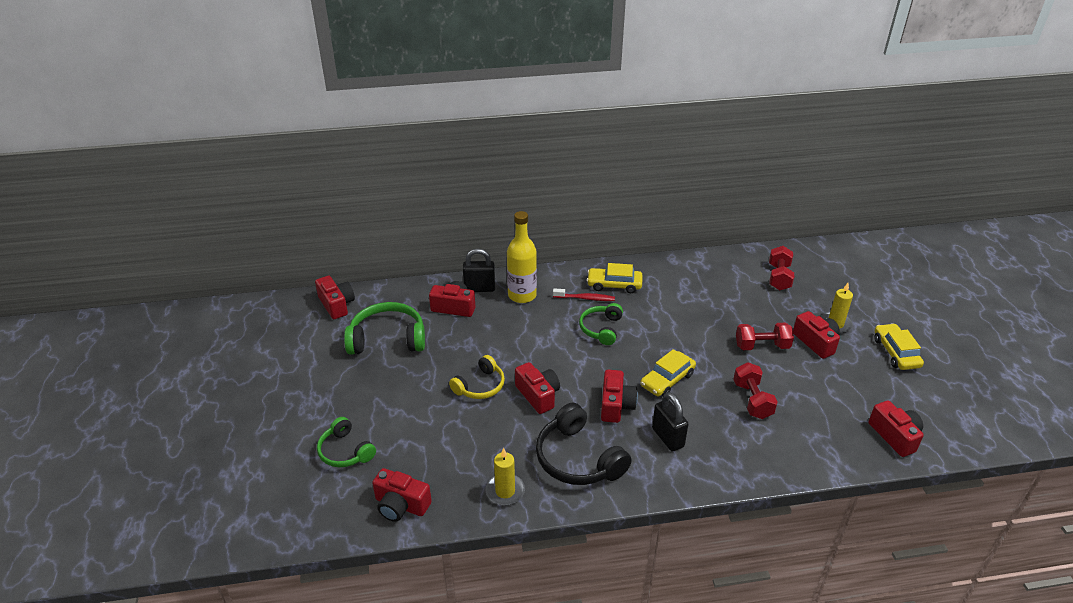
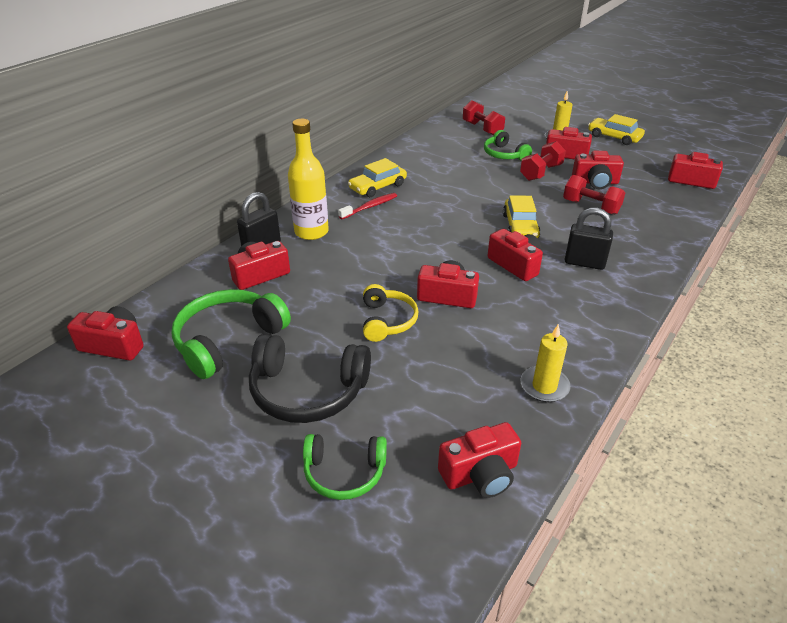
camera: 45 degrees left, 0 degrees up
(578, 459) = (553, 320): black headphones -> black headphones (307, 391)
(601, 329) = (417, 220): green headphones -> green headphones (504, 154)
(796, 382) = (595, 182): none -> red camera

